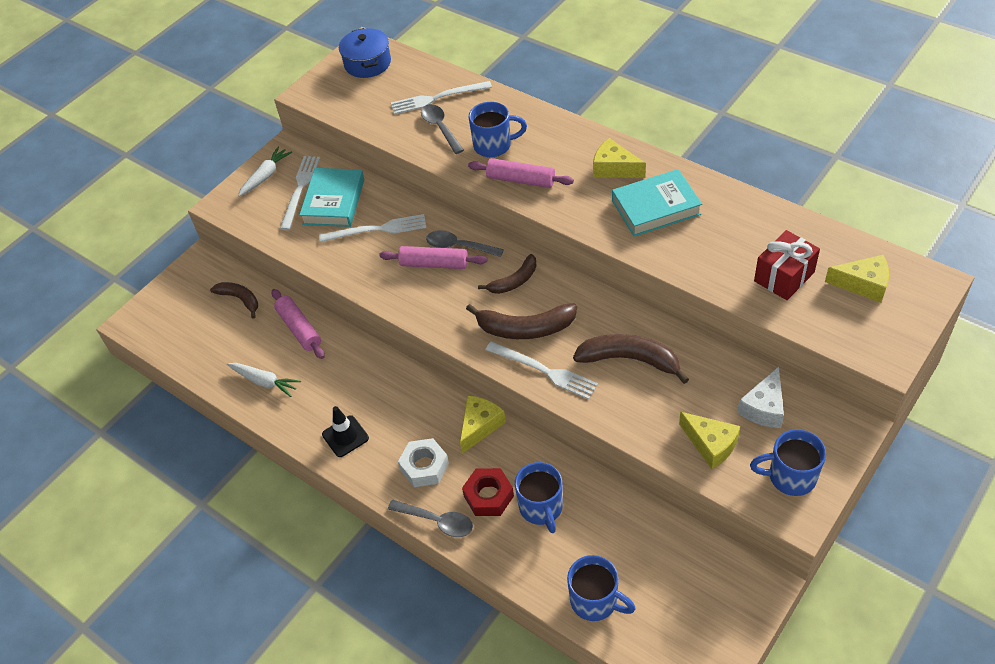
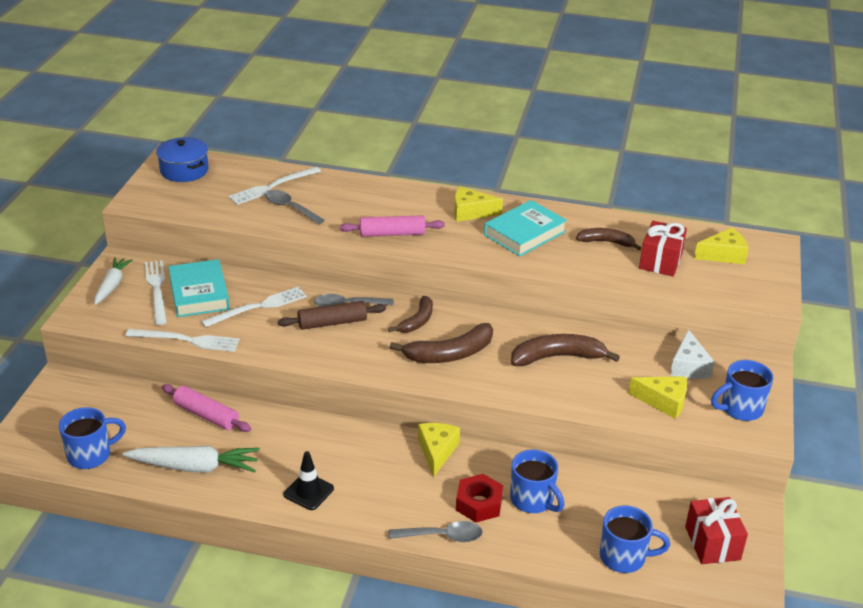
camera: 30 degrees left, 15 degrees down
(240, 299) = (125, 404): brown banana -> brown banana (606, 242)
(265, 382) = (195, 467): white carrot -> white carrot, size x1.51
(424, 467) = (403, 496): white nut -> none
(434, 264) = (332, 322): pink rolling pin -> brown rolling pin
(494, 145) = (350, 213): blue mug -> blue mug (91, 455)
(544, 371) = (487, 381): white fork -> white fork (187, 340)
(693, 614) = (712, 543): none -> red gift

